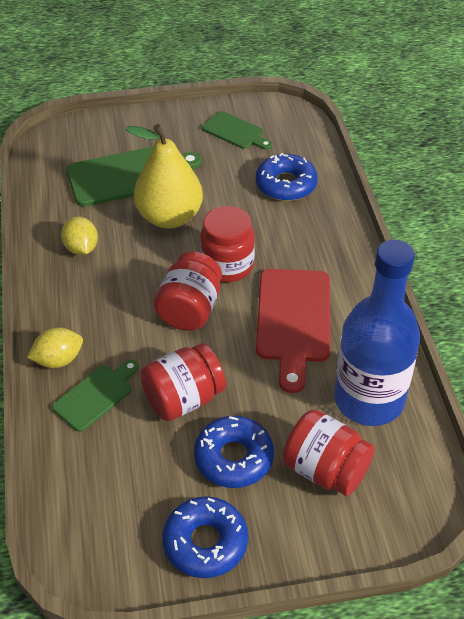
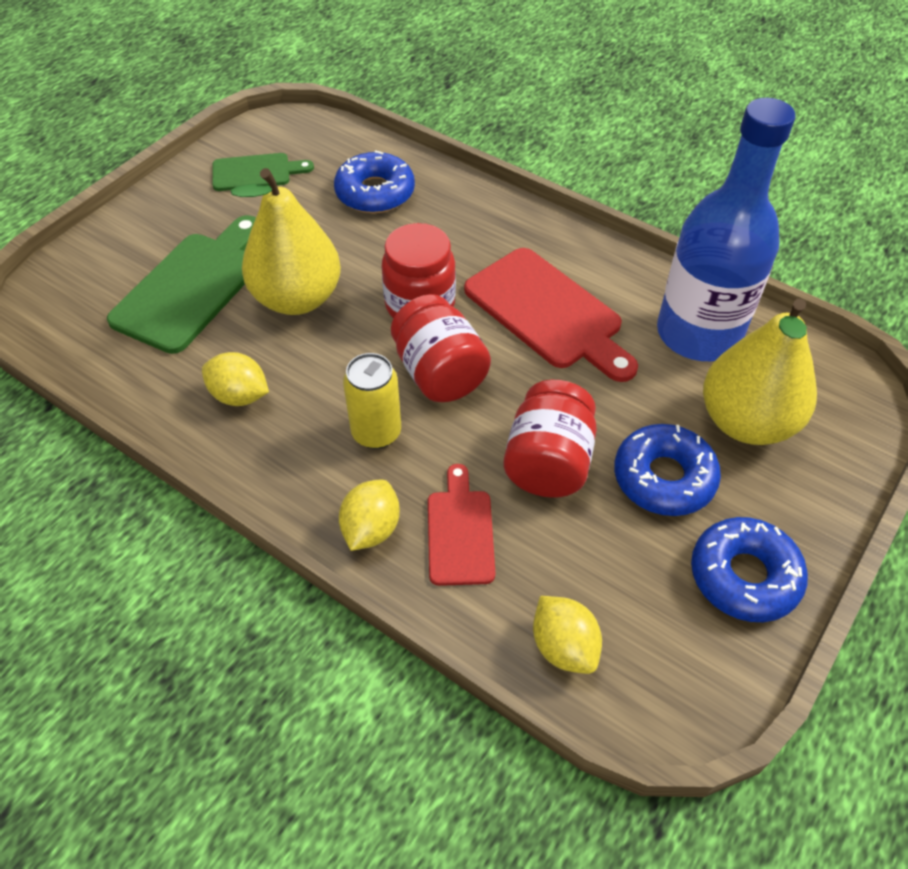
camera: 45 degrees left, 5 degrees up
(71, 490) = (563, 646): none -> yellow lemon
(96, 395) = (460, 531): green cutting board -> red cutting board
(120, 315) = (376, 432): none -> yellow can
(325, 469) = (746, 422): red jar -> yellow pear

